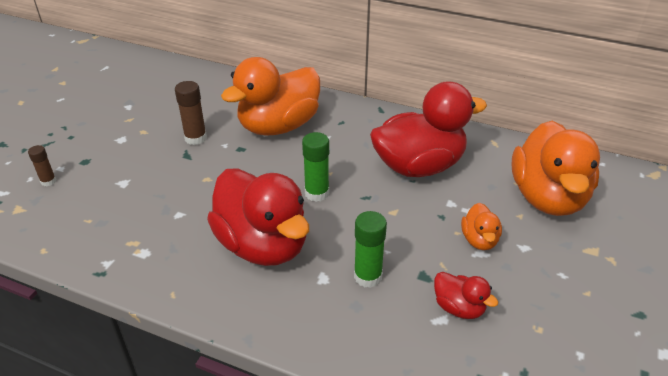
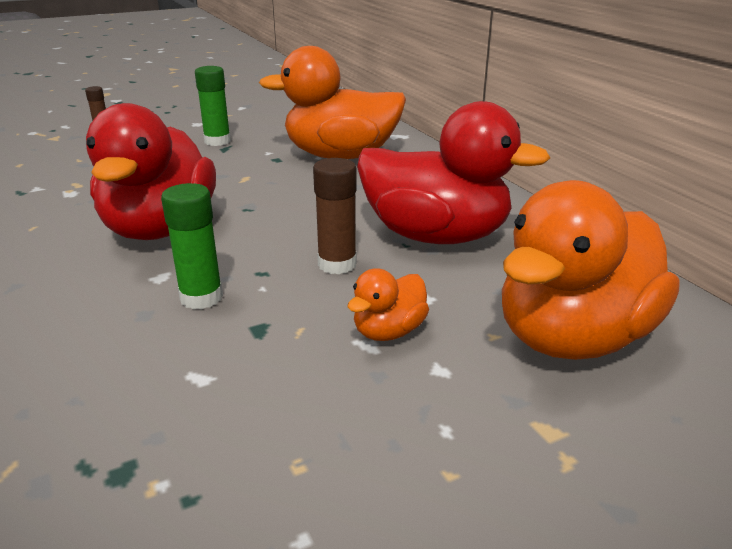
camera: 40 degrees right, 10 degrees down
(195, 138) = (253, 140): brown glue stick -> brown glue stick (337, 264)
(317, 193) = (282, 213): green glue stick -> green glue stick (217, 141)
(459, 308) = (240, 379): red duck -> none

